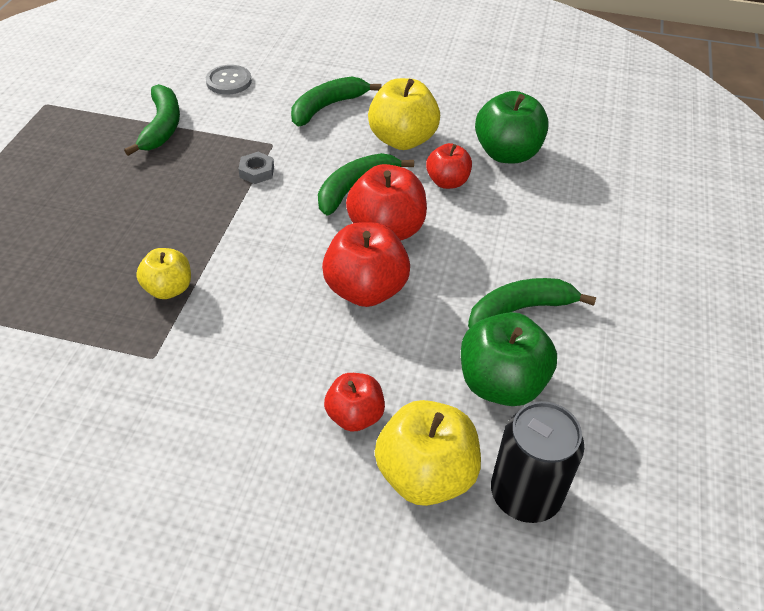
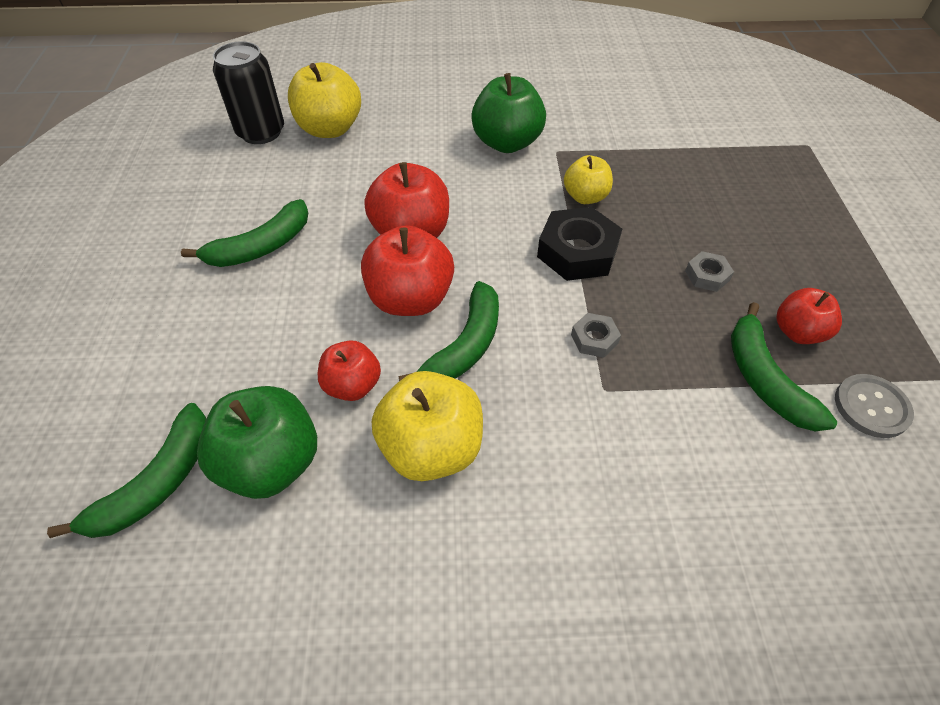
camera: 165 degrees right, 5 degrees up
(129, 193) = (707, 275): none -> grey nut
(220, 236) = (577, 252): none -> black nut
(229, 81) = (758, 506): grey button -> grey button (871, 407)
(327, 107) = (570, 489): green banana -> green banana (157, 482)
(355, 416) = (388, 148): red apple -> red apple (798, 332)
(501, 383) = (278, 188): green apple -> green apple (507, 143)

